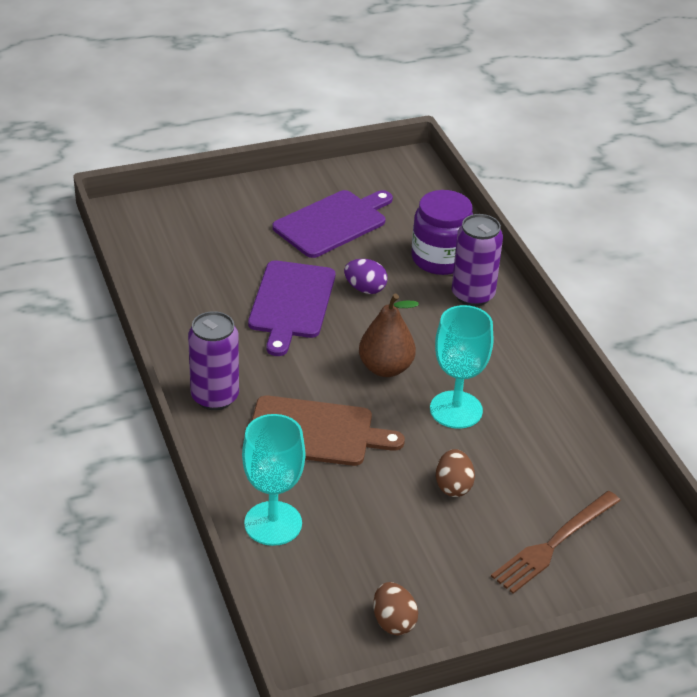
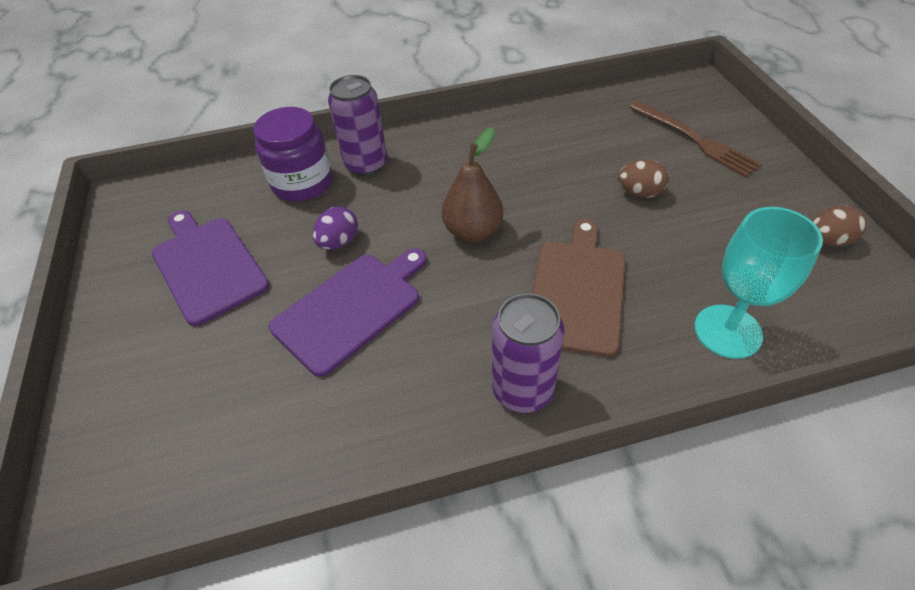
camera: 80 degrees left, 10 degrees up
(291, 303) = (351, 309): purple cutting board -> purple cutting board turned 60 degrees counterclockwise
(456, 410) = (534, 185): turquoise goblet -> none

